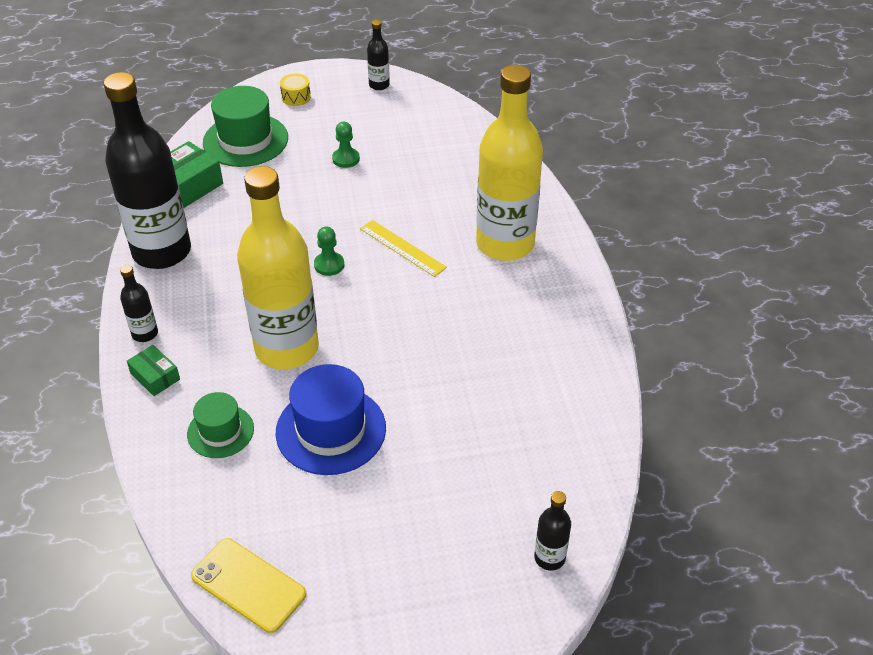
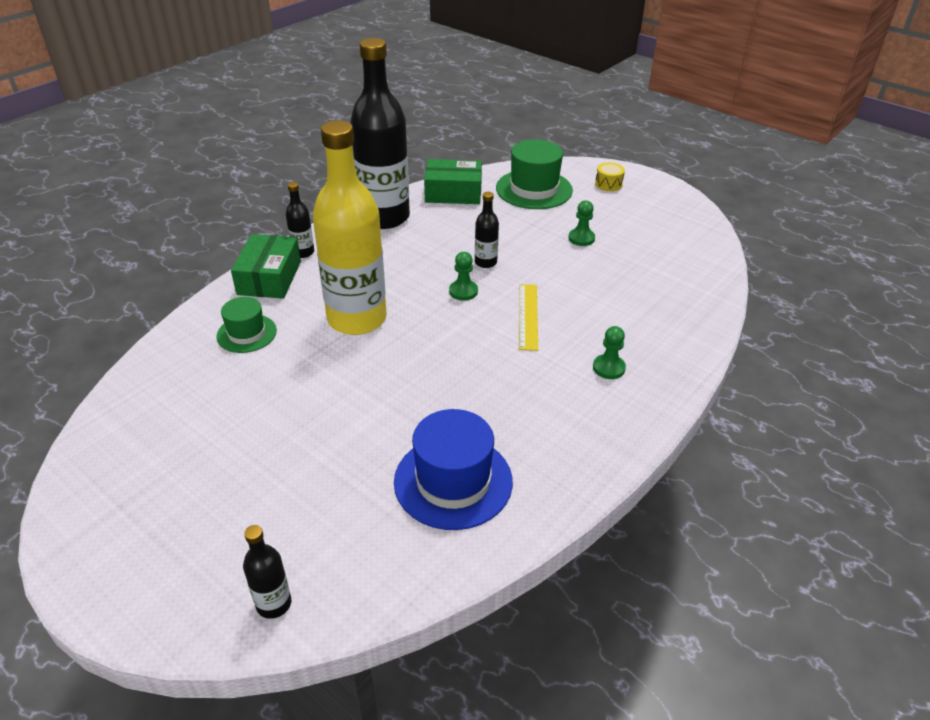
camera: 50 degrees right, 5 degrees down
(155, 376) = (269, 278): green box -> green box, size x1.78
(248, 585) = (112, 428): yellow phone -> none
(331, 430) = (298, 386): blue hat -> blue hat (453, 481)
(379, 85) = (682, 209): black bottle -> black bottle (485, 262)
(505, 244) = (608, 368): yellow bottle -> green pawn

